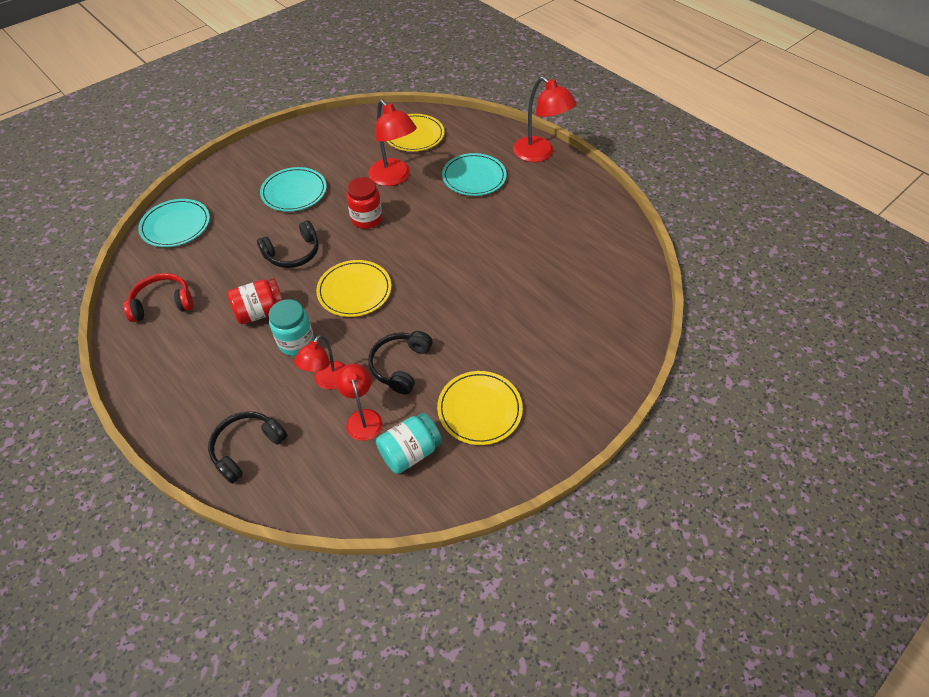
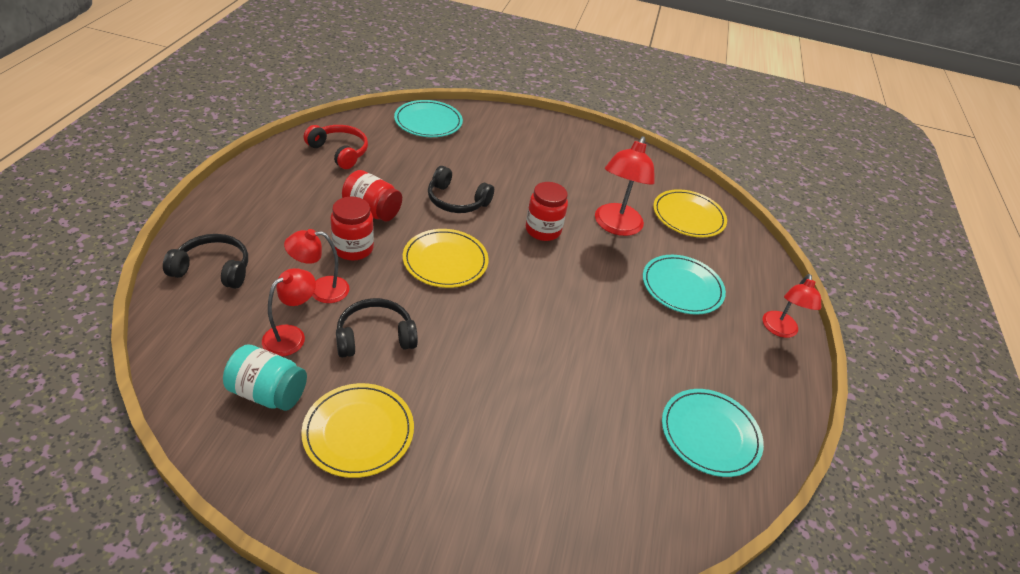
camera: 50 degrees right, 10 degrees down
(294, 192) = (530, 169): turquoise plate -> turquoise plate (710, 434)
(296, 342) = (353, 248): turquoise jar -> red jar
(539, 154) = (780, 330): red lamp -> red lamp, size x0.64

